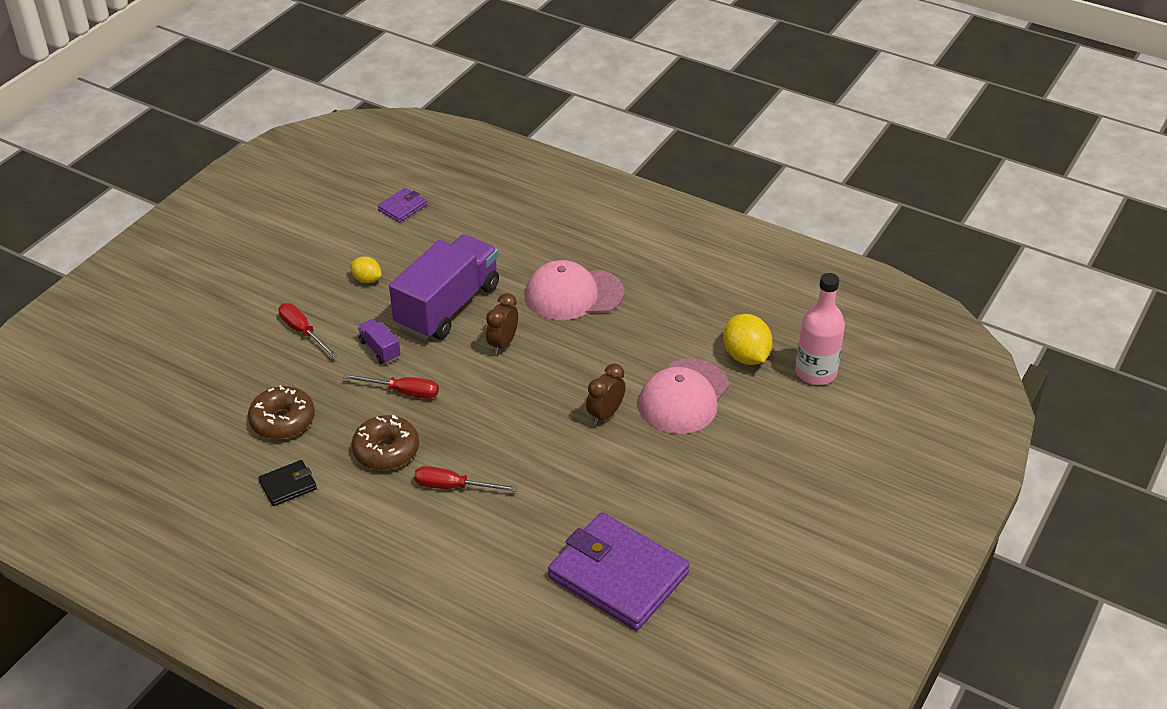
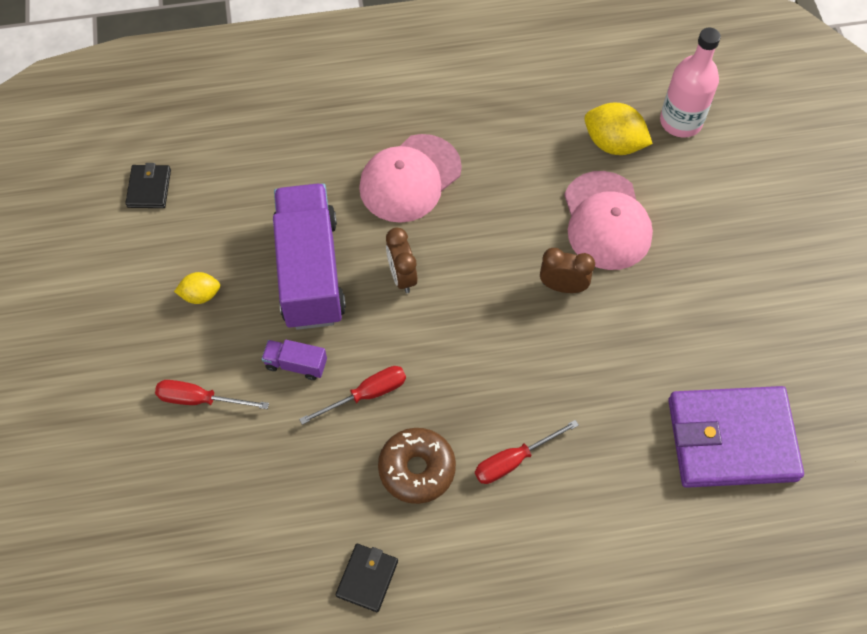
camera: 40 degrees left, 20 degrees up
(282, 421) = (287, 513): brown donut -> none
(402, 207) = (149, 188): purple wallet -> black wallet
(605, 414) = (563, 286): brown clock -> brown clock turned 105 degrees clockwise

